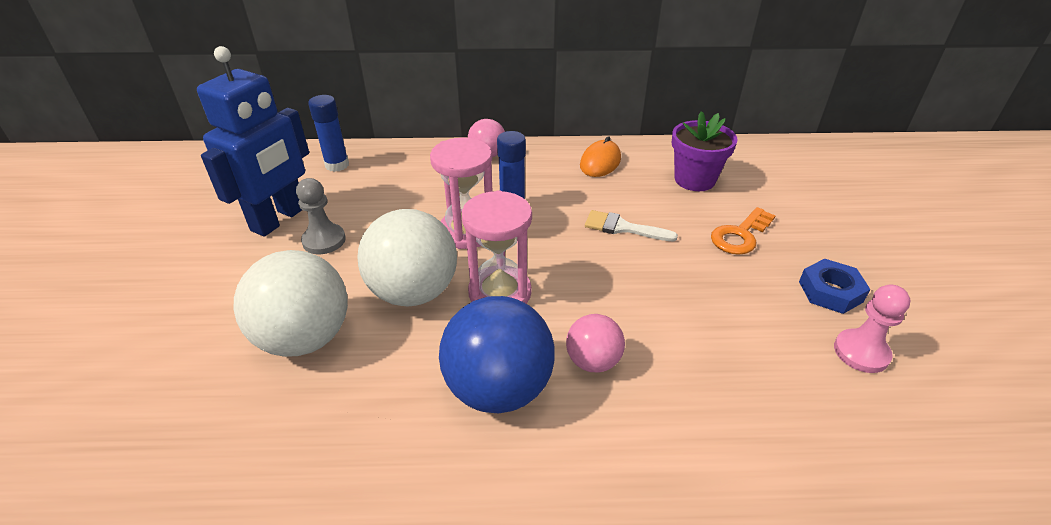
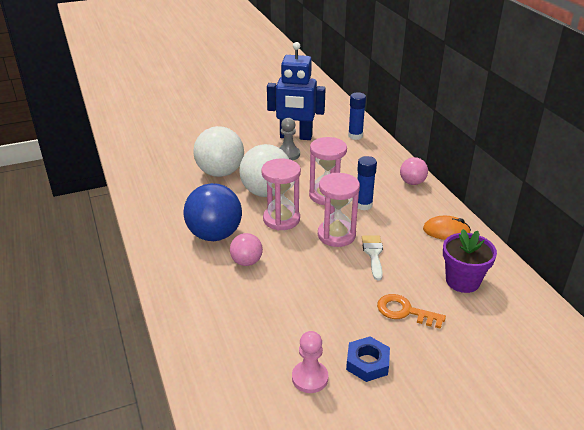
camera: 70 degrees right, 5 degrees down
(567, 248) = (336, 235): none -> pink hourglass

